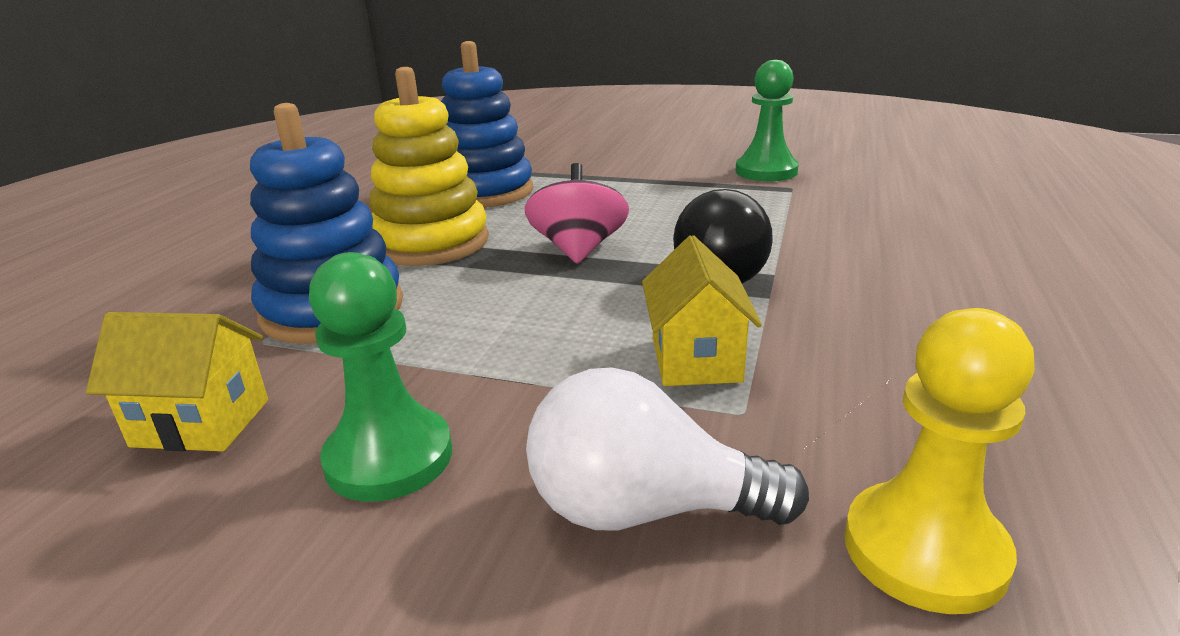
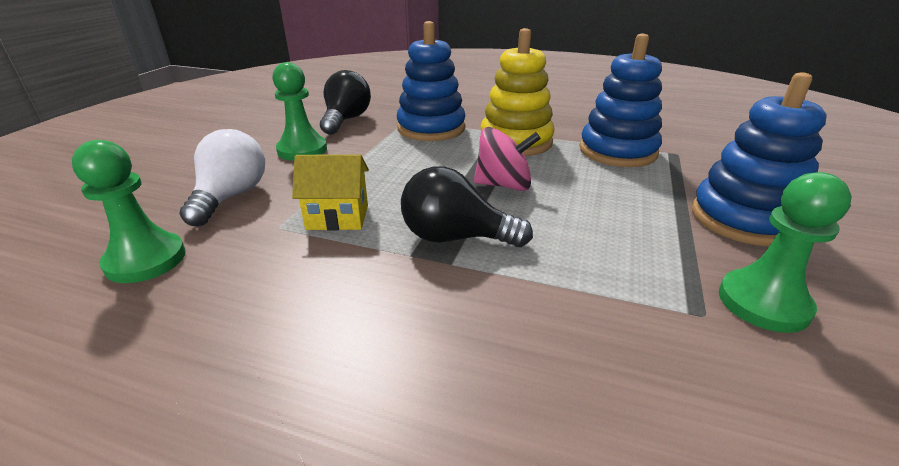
camera: 90 degrees right, 5 degrees up
(201, 423) = (346, 120): yellow house -> black light bulb
(643, 163) = (743, 219): none -> blue stacking toy
(924, 550) = (146, 260): yellow pawn -> green pawn

